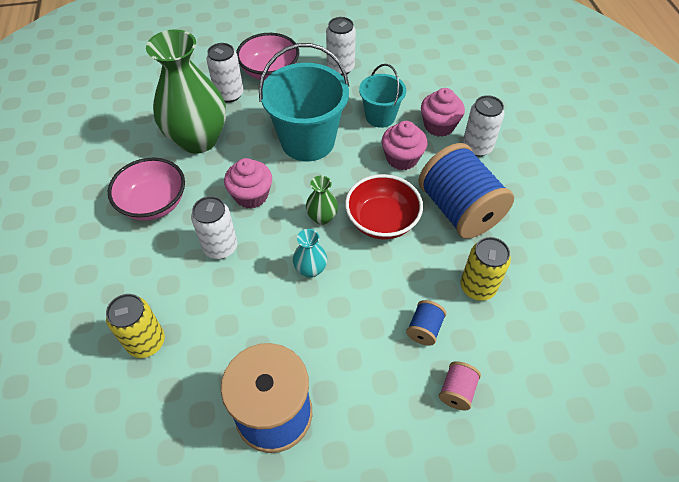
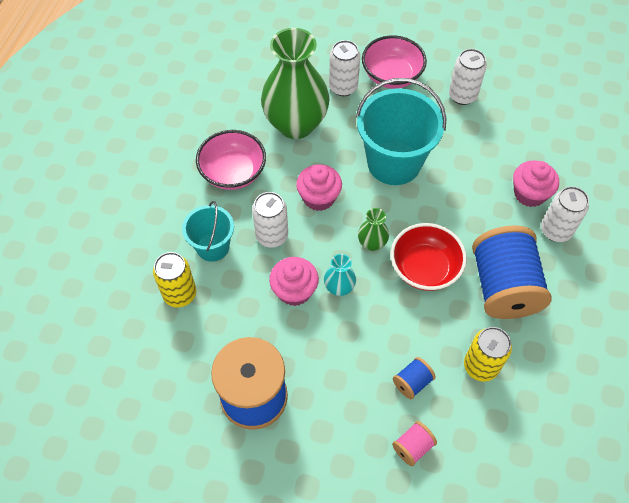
camera: 25 degrees right, 5 degrees up
(380, 117) = (476, 162): turquoise bucket -> turquoise bucket (213, 247)
(402, 158) = (475, 214): pink cupcake -> pink cupcake (294, 290)

